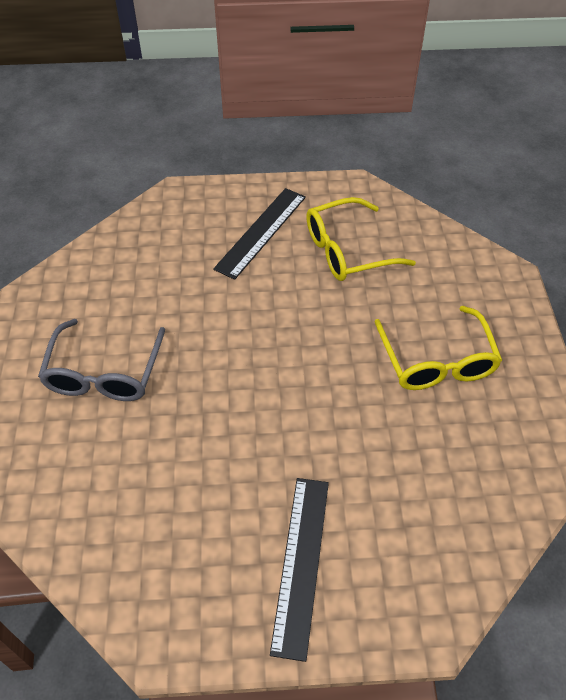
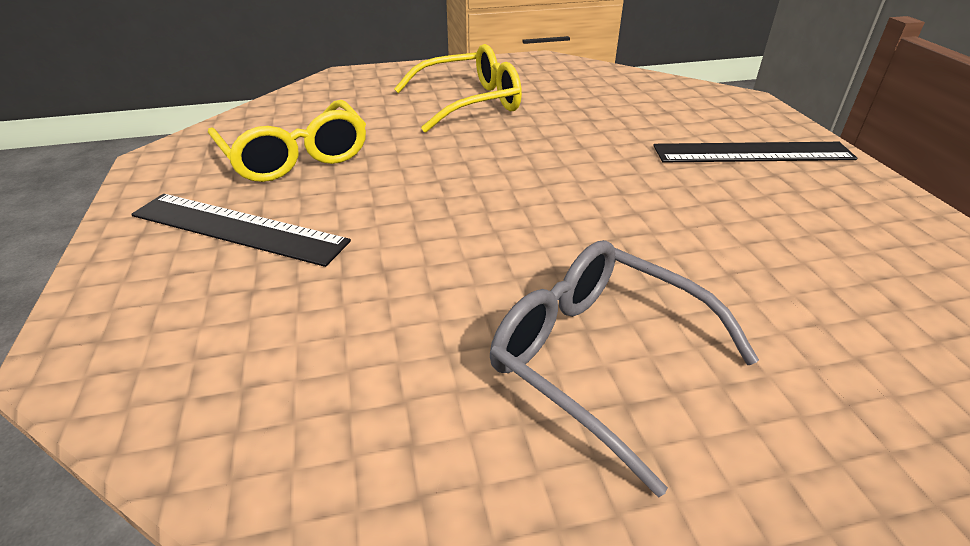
camera: 100 degrees left, 15 degrees down
(104, 373) = (600, 359): grey glasses -> grey glasses turned 135 degrees counterclockwise

